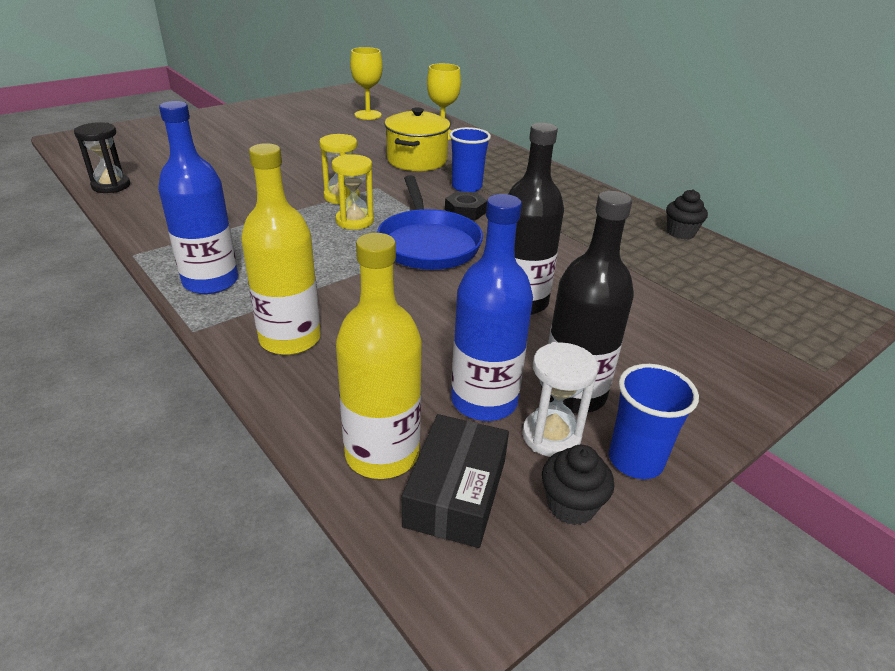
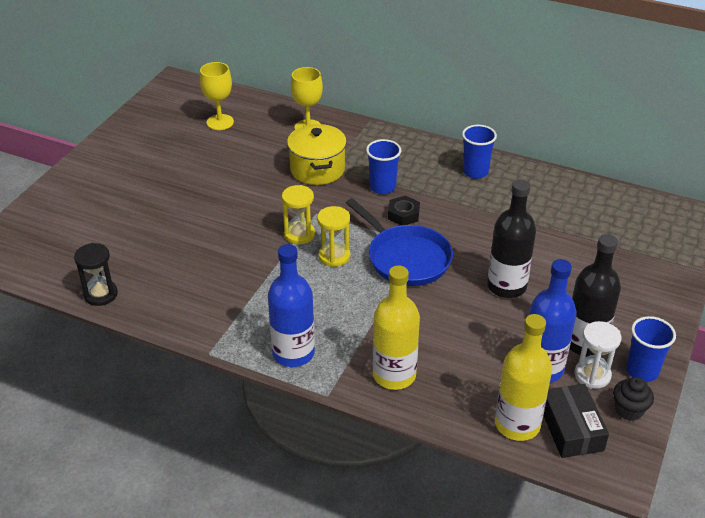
camera: 25 degrees left, 5 degrees up
(581, 201) = (475, 172): none -> blue cup
(680, 233) = (561, 180): black cupcake -> none

